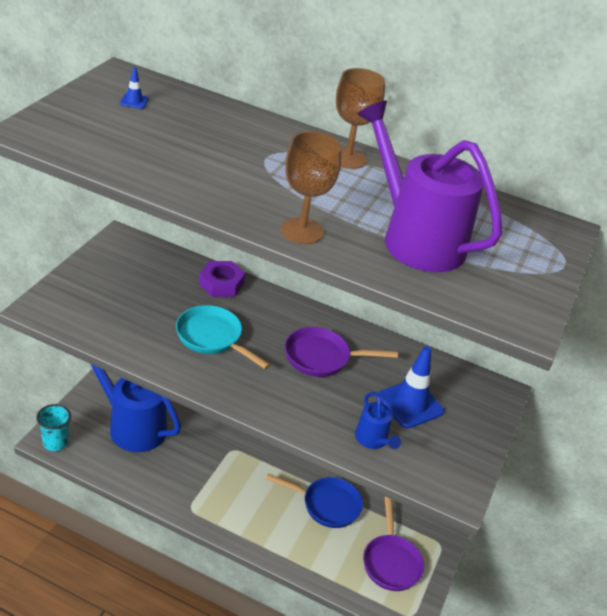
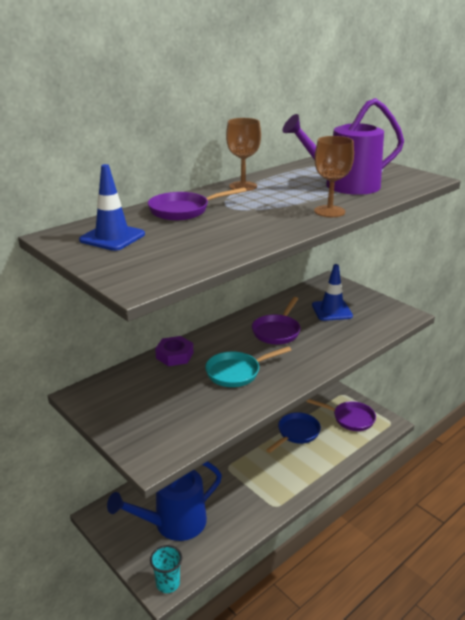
camera: 60 degrees left, 10 degrees down
(134, 101) = (112, 237): blue traffic cone -> blue traffic cone, size x2.20
(234, 129) = (183, 210): none -> purple pan
(373, 440) = (360, 331): blue watering can -> none

